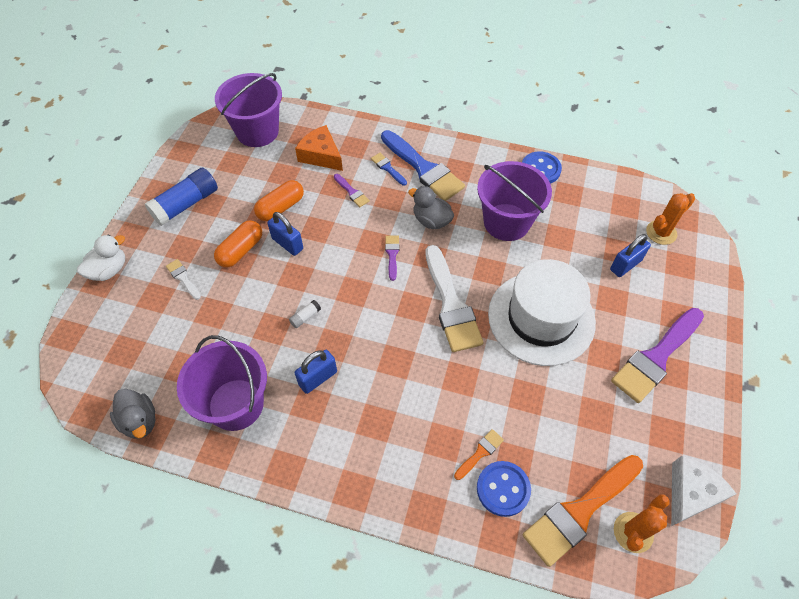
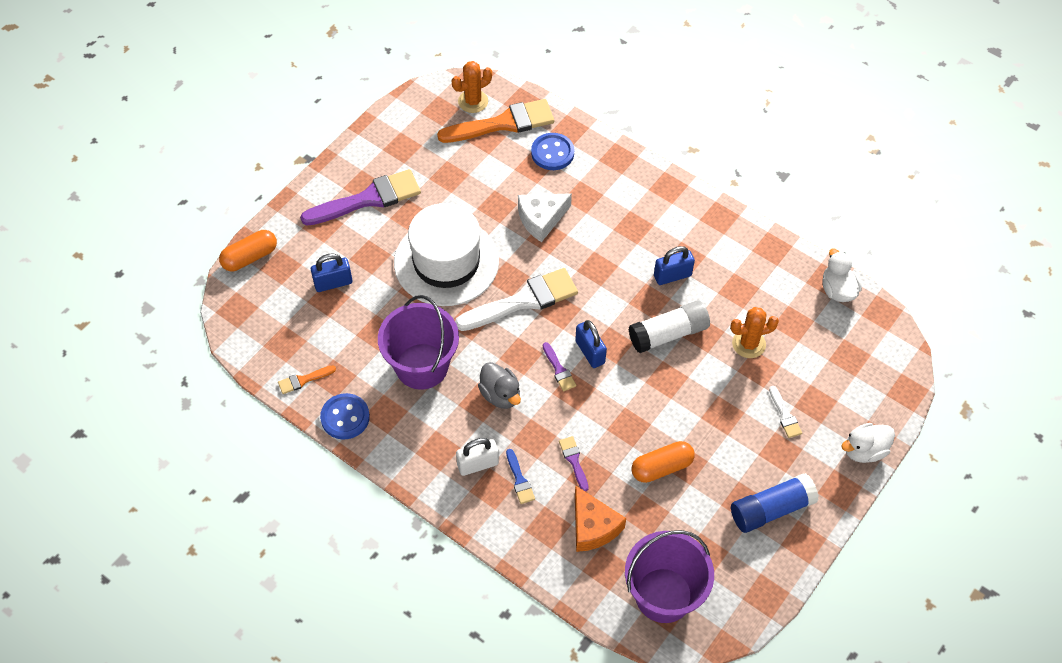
camera: 160 degrees left, 0 degrees up
(140, 421) = (837, 290): grey duck -> white duck
(236, 404) = (750, 277): purple bucket -> none
(241, 250) = (718, 427): orange capsule -> orange capsule (250, 257)
(287, 243) = (665, 419): blue padlock -> blue padlock (590, 352)
(305, 317) = (668, 334): white glue stick -> white glue stick, size x2.36
(392, 254) = (559, 370): purple brush -> purple brush turned 45 degrees counterclockwise
(424, 169) = (478, 464): blue brush -> white padlock
(451, 304) = (523, 301): white brush -> white brush turned 60 degrees clockwise
(480, 453) = (558, 180): orange brush -> orange brush (303, 380)
(661, 232) = (272, 302): orange cactus -> orange cactus (748, 344)
(690, 493) = (414, 108): white cheese -> white cheese (541, 219)

